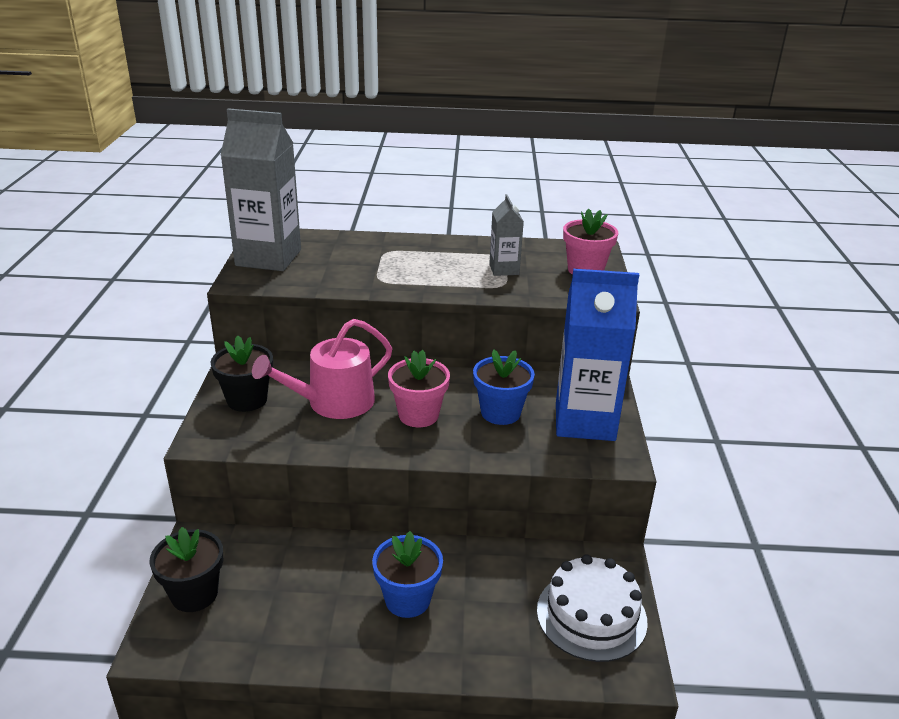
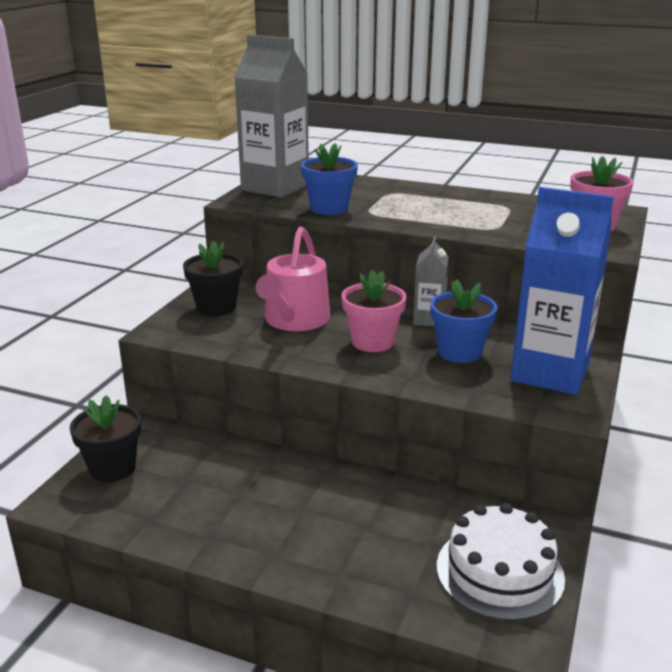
camera: 20 degrees right, 5 degrees down
(333, 402) = (294, 320): pink watering can -> pink watering can turned 60 degrees counterclockwise
(407, 599) = (307, 514): blue flower pot -> blue flower pot (329, 208)
(504, 269) = (503, 217): grey carton -> grey carton (429, 319)

